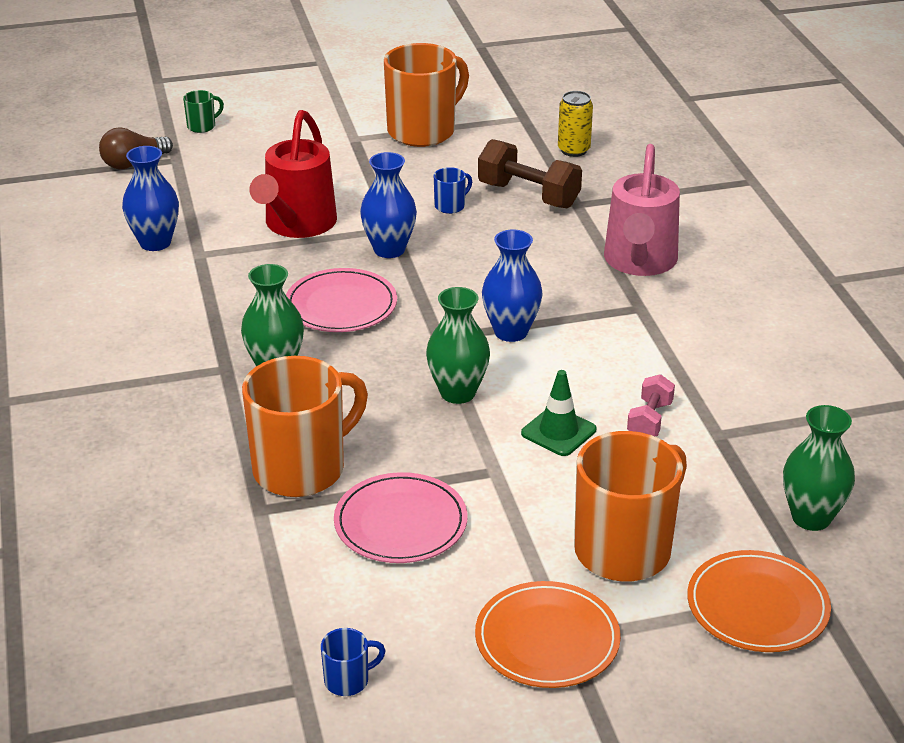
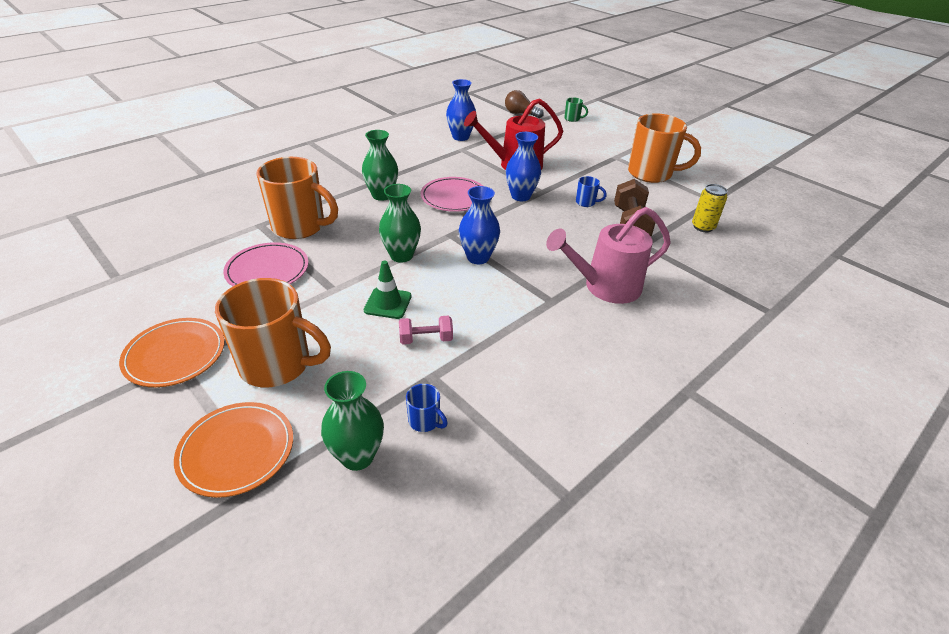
camera: 60 degrees right, 5 degrees up
(348, 680) = (124, 291): blue mug -> blue mug (425, 421)

